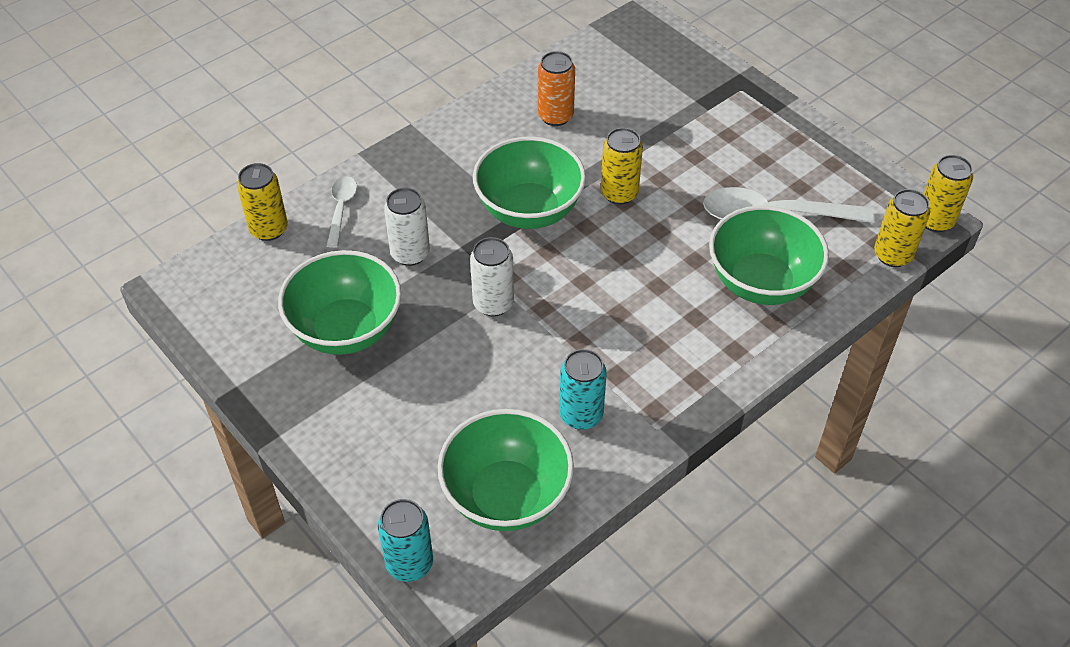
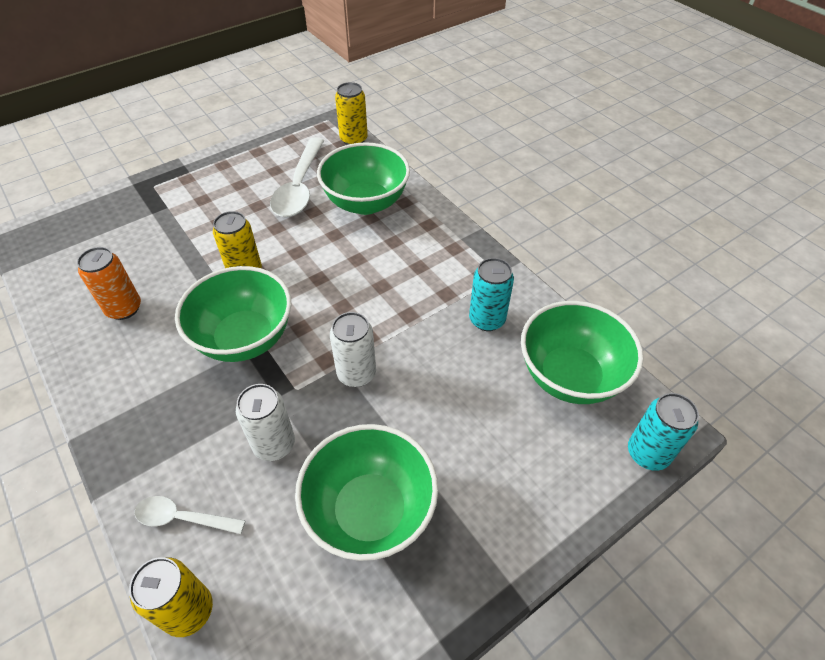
camera: 85 degrees left, 0 degrees up
(935, 221) = (327, 117): yellow can -> none

